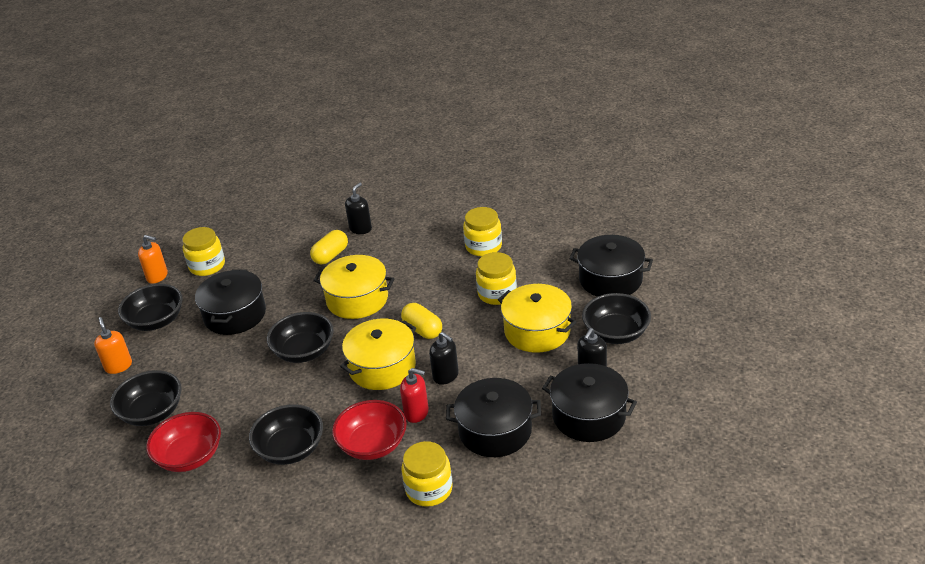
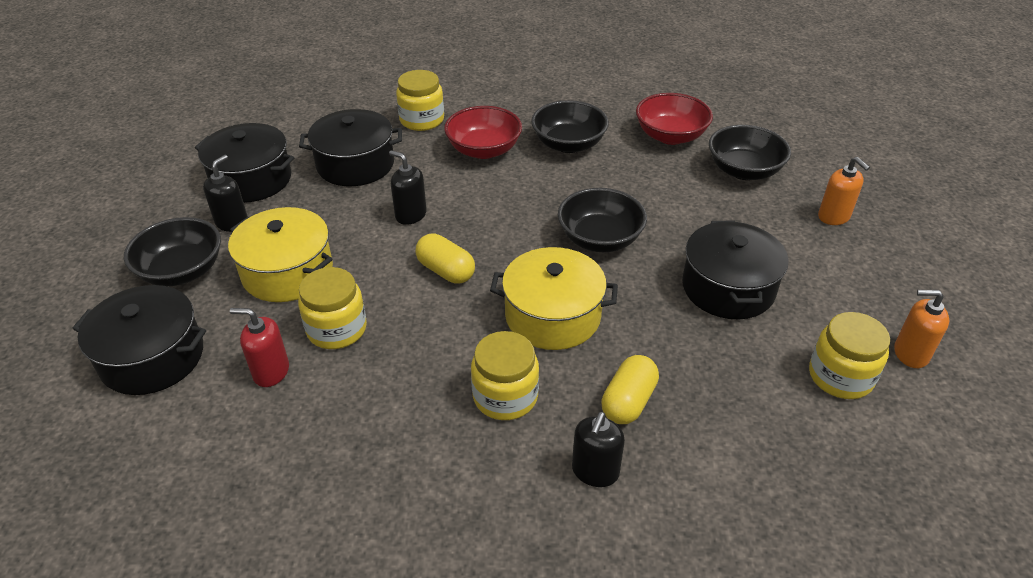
camera: 170 degrees right, 5 degrees up
(156, 321) = (839, 276): black bowl -> none
(382, 367) = (491, 223): yellow pot -> none
(416, 413) = (441, 178): red soap dispenser -> red soap dispenser (271, 372)
(483, 246) = (352, 426): yellow jar -> yellow jar (505, 396)

